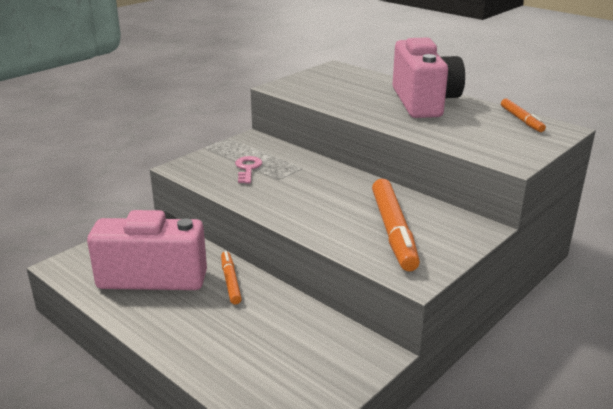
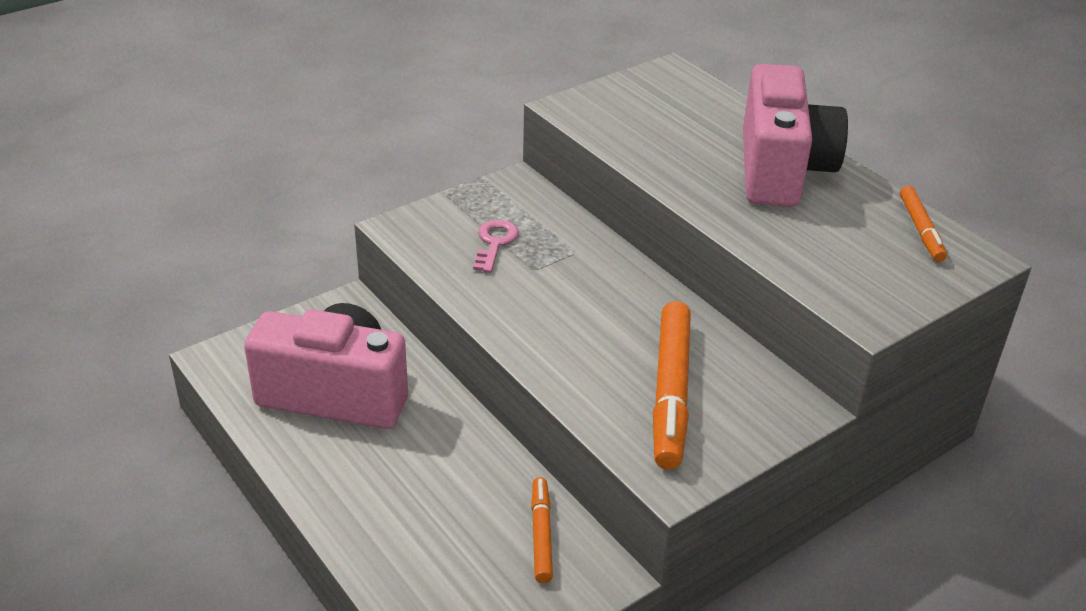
camera: 10 degrees right, 10 degrees up
(230, 281) = (437, 421): orange marker -> orange marker (541, 534)

